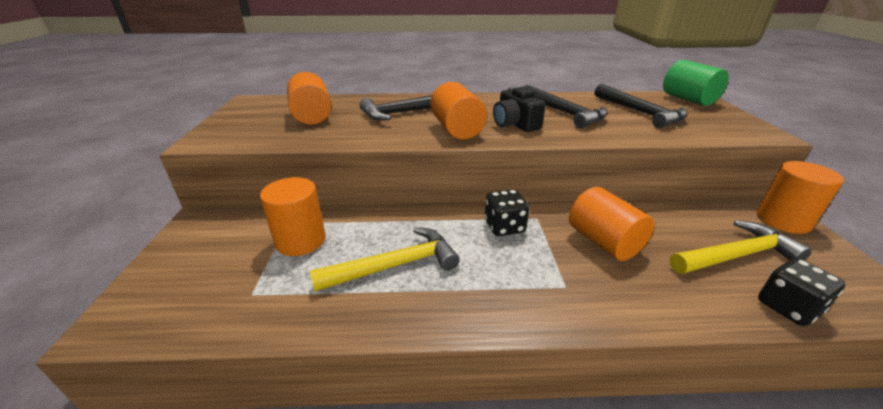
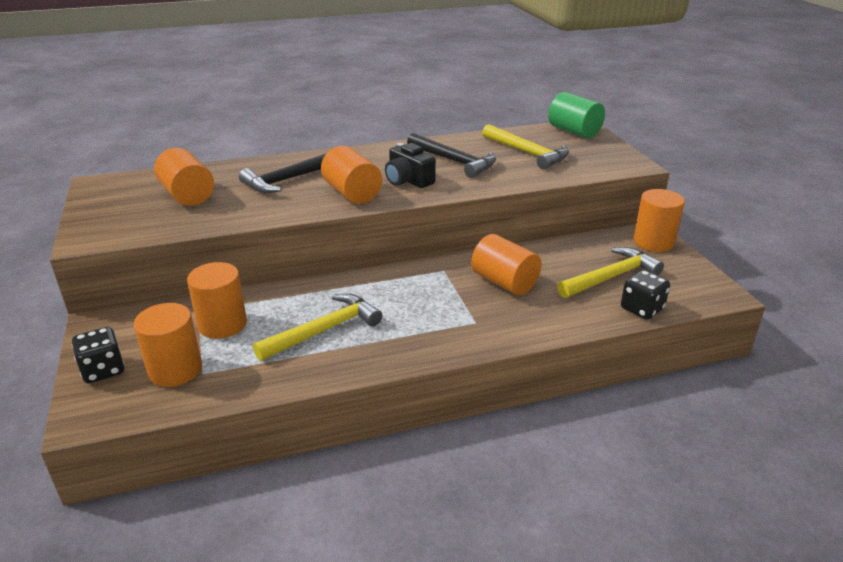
camera: 15 degrees left, 0 degrees up
(229, 284) = (175, 369): none -> orange cylinder
(504, 227) = (415, 283): black dice -> black dice (103, 370)
(640, 112) = (527, 153): black hammer -> yellow hammer

